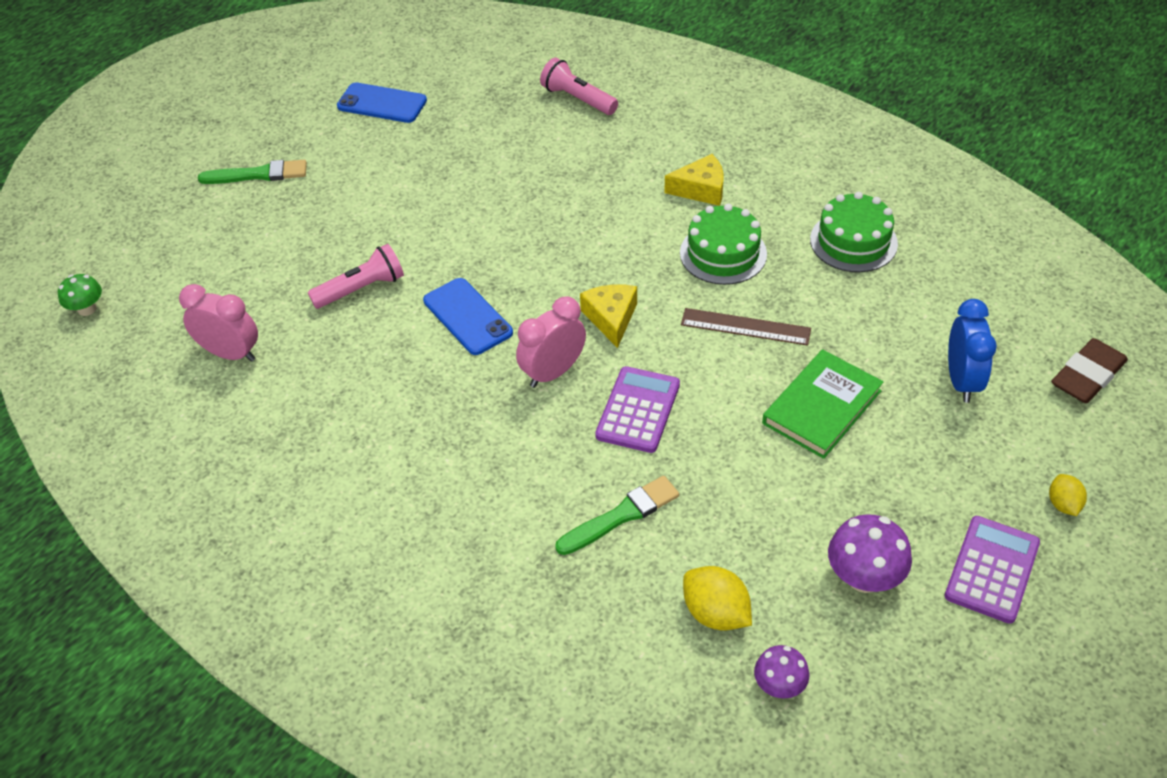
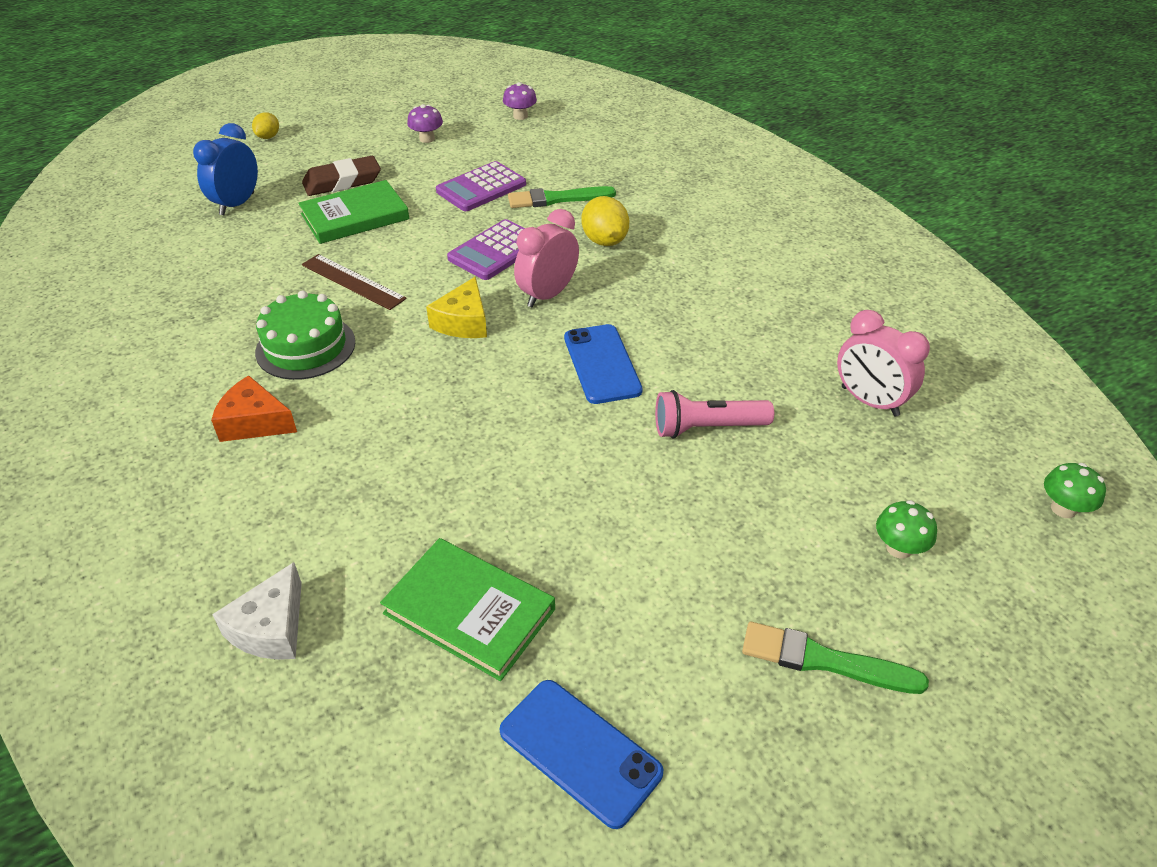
camera: 160 degrees left, 5 degrees down
(211, 247) = (899, 548): none -> green mushroom
(472, 137) = (469, 611): none -> green book
(553, 372) = (547, 295): pink clock -> pink clock turned 150 degrees clockwise
(578, 99) = (271, 628): pink flashlight -> white cheese
(701, 189) = (254, 422): yellow cheese -> orange cheese
(715, 613) = (531, 146): yellow lemon -> yellow lemon (604, 241)
(853, 241) = (177, 320): green cake -> none
(864, 577) = (427, 139): purple mushroom -> purple mushroom, size x0.63
(991, 570) = (349, 125): purple calculator -> purple calculator (481, 188)
(1087, 376) = (150, 184): brown eraser -> brown eraser (342, 182)

